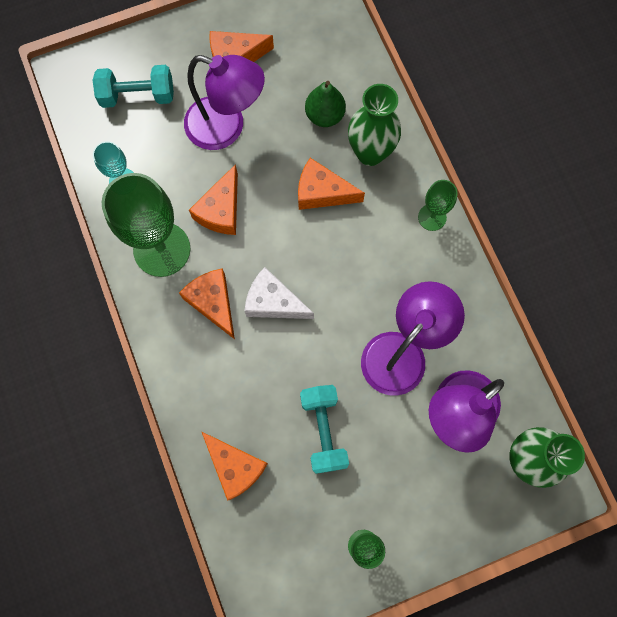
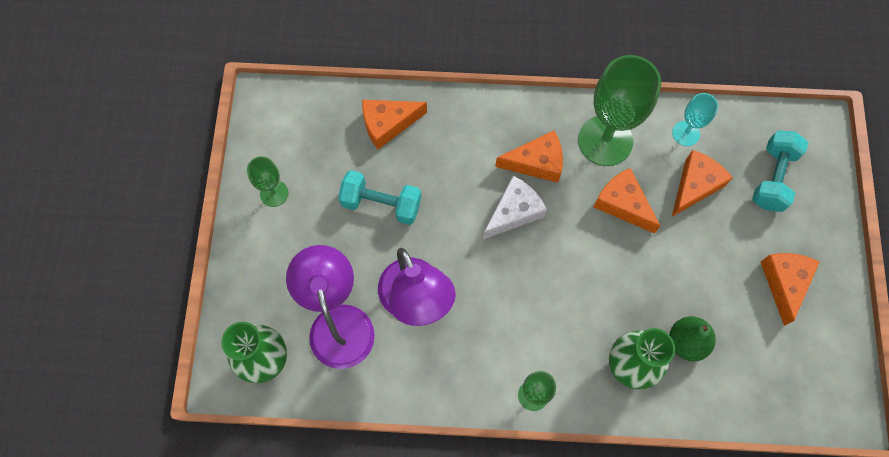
camera: 115 degrees right, 5 degrees down
(226, 128) = (708, 243): purple lamp -> none
(322, 192) = (603, 302): orange cheese -> orange cheese (695, 186)

